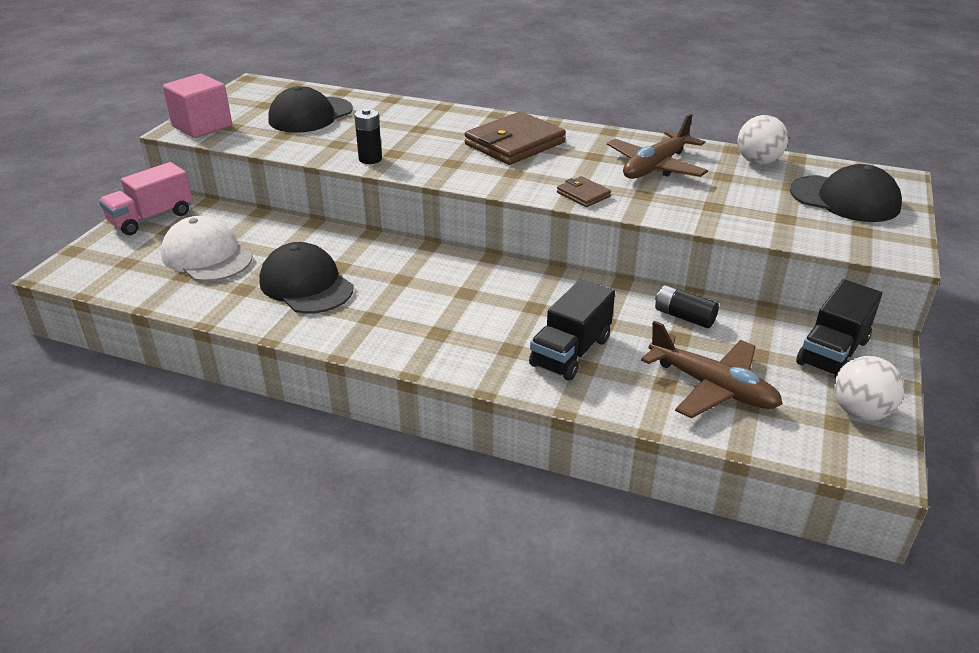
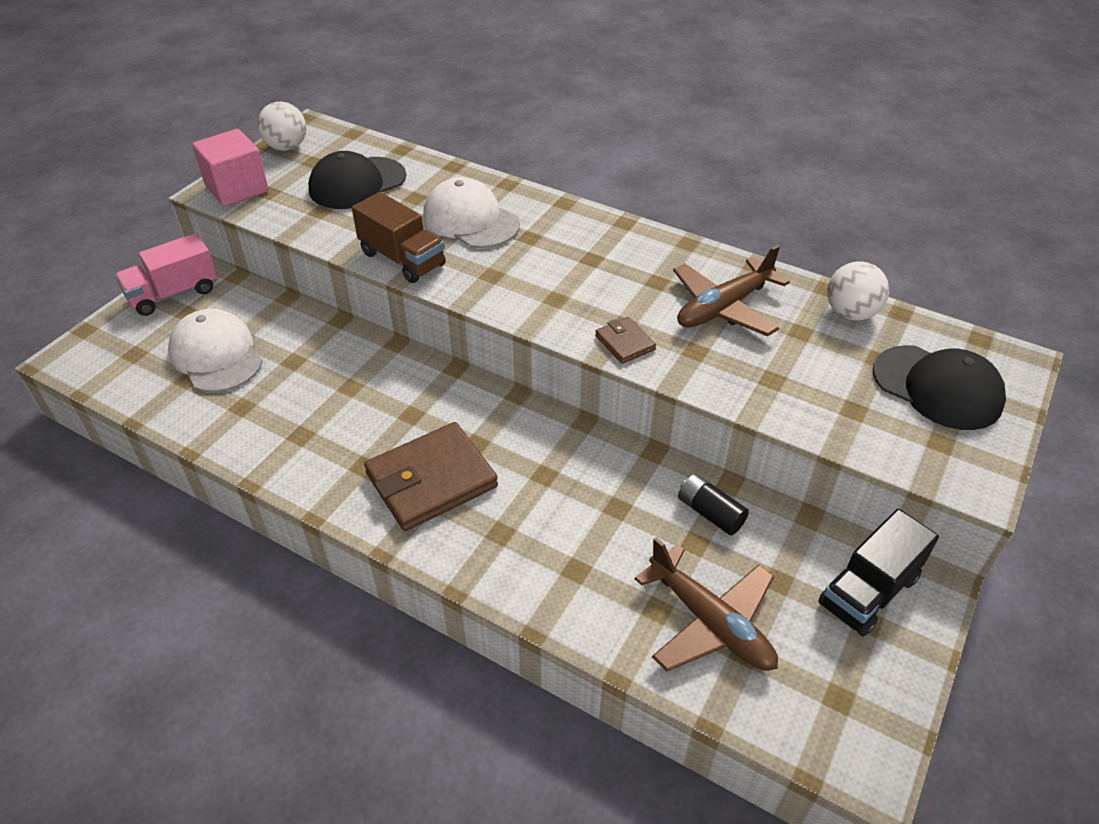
camera: 10 degrees right, 10 degrees up
(306, 285) = (308, 409): black cap -> none
(370, 159) = (402, 259): black battery -> brown truck
(420, 131) = (470, 220): none -> white cap
(514, 144) = (571, 252): brown wallet -> brown wallet (431, 480)
(570, 352) = (565, 547): black truck -> none
(860, 412) = (872, 686): white ball -> white ball (286, 147)

